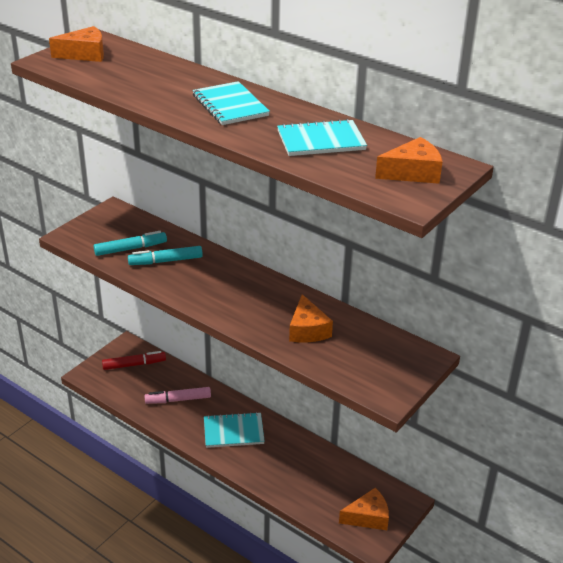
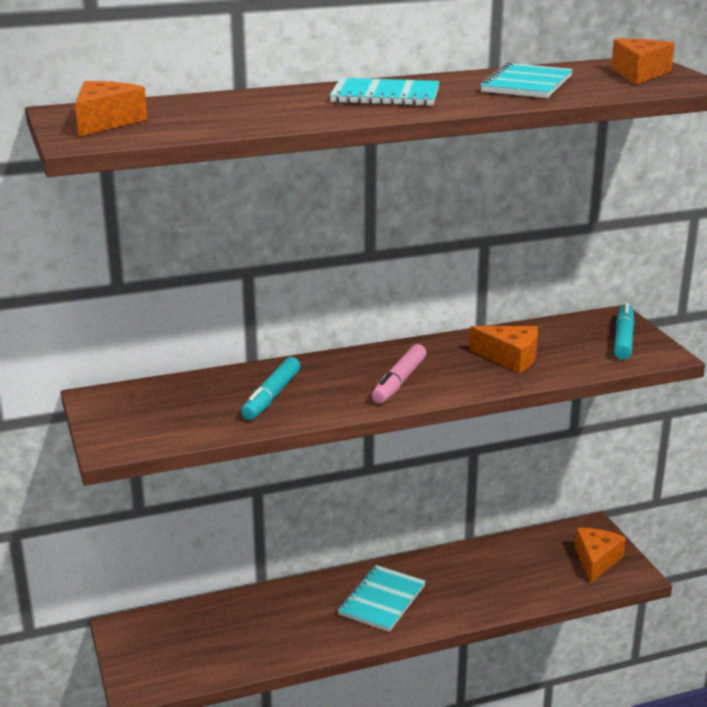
camera: 55 degrees left, 10 degrees down
(130, 249) = (210, 411): turquoise marker -> turquoise marker (623, 339)
(134, 364) = (169, 636): red marker -> none
(178, 400) = (280, 622): pink marker -> pink marker (399, 381)

